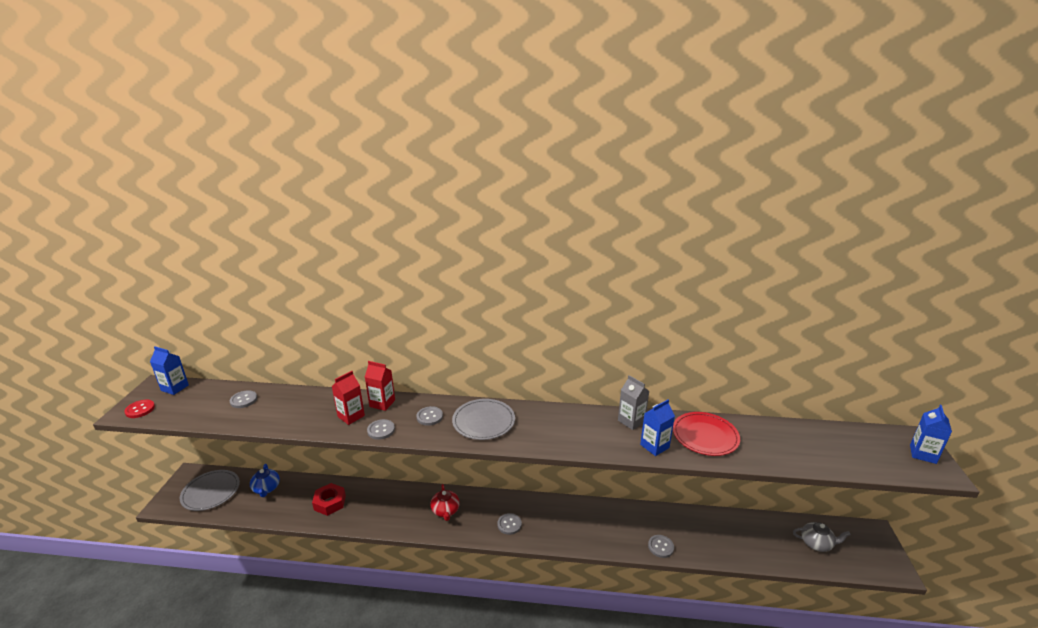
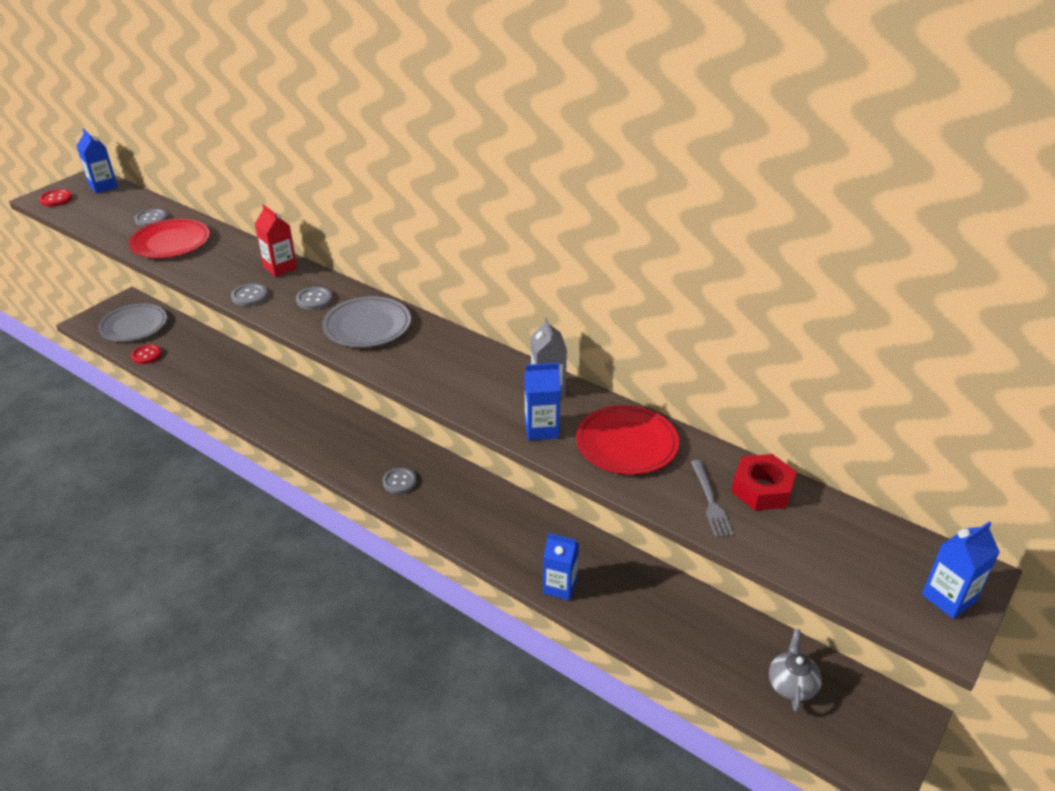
camera: 30 degrees right, 10 degrees up
(242, 510) = (146, 355): none -> red button
(266, 488) = (185, 342): blue teapot -> none
(278, 412) = (171, 242): none -> red plate
(330, 502) = (233, 380): red nut -> red nut (762, 489)
(351, 416) = (235, 271): red carton -> none
(445, 511) = (342, 437): red teapot -> none
(660, 547) = (560, 586): grey button -> blue carton
(778, 451) = (710, 501): none -> grey fork
(816, 543) = (792, 684): grey teapot -> grey teapot turned 120 degrees counterclockwise

